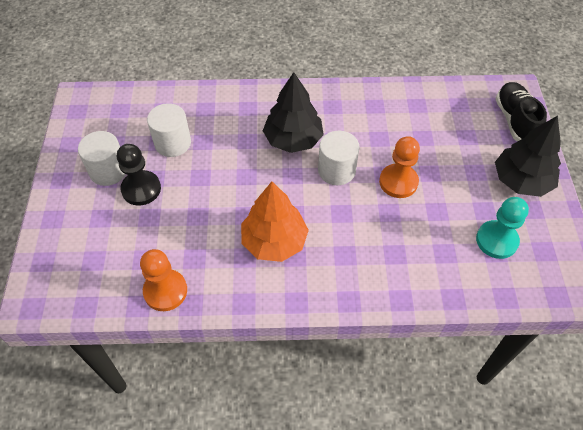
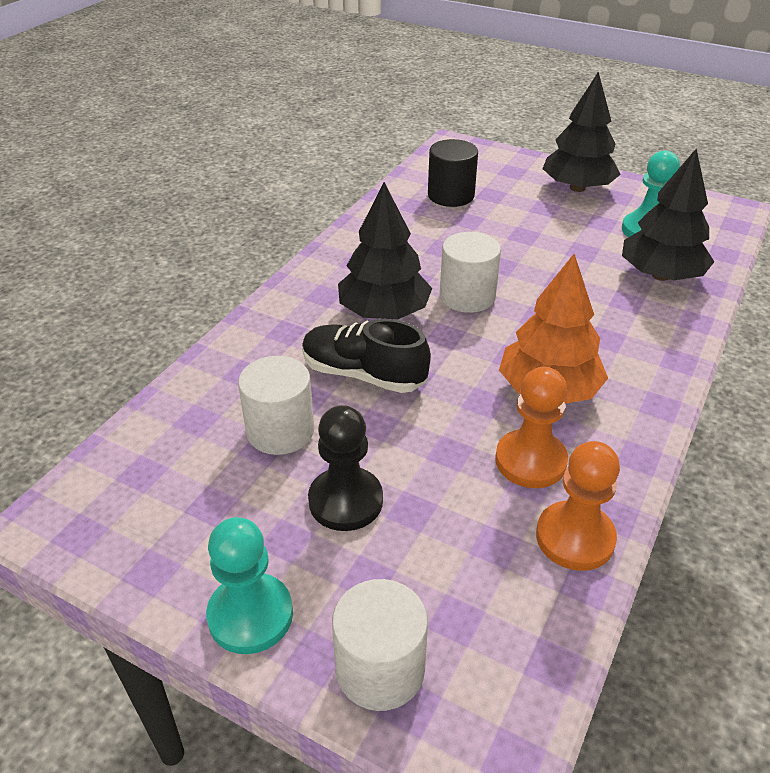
camera: 60 degrees left, 15 degrees down
(62, 187) = (250, 615): none -> turquoise pawn
(108, 171) = (268, 532): white cylinder -> white cylinder (380, 669)
(398, 182) = (521, 259): orange pawn -> orange pawn (530, 461)
(442, 265) = (661, 275): none -> black tree
(445, 117) = (451, 195): none -> black cylinder
(515, 121) = (494, 161): black shoe -> black shoe (363, 374)

